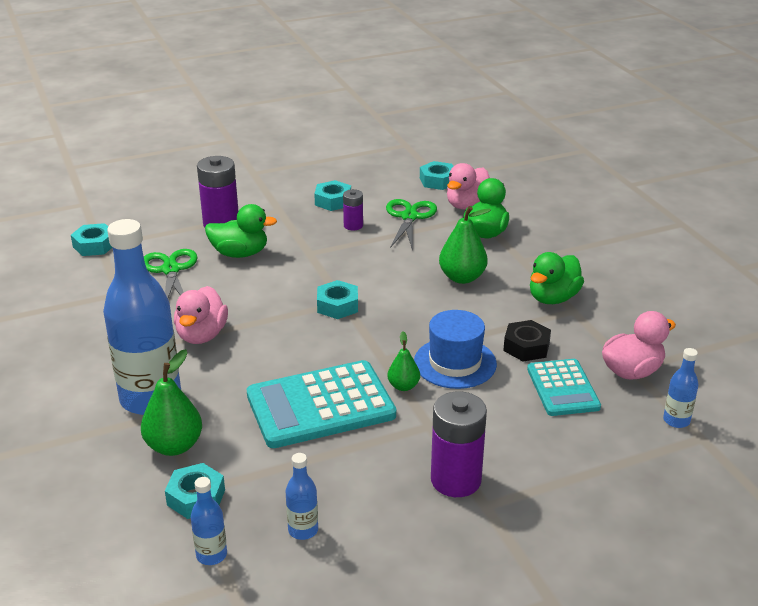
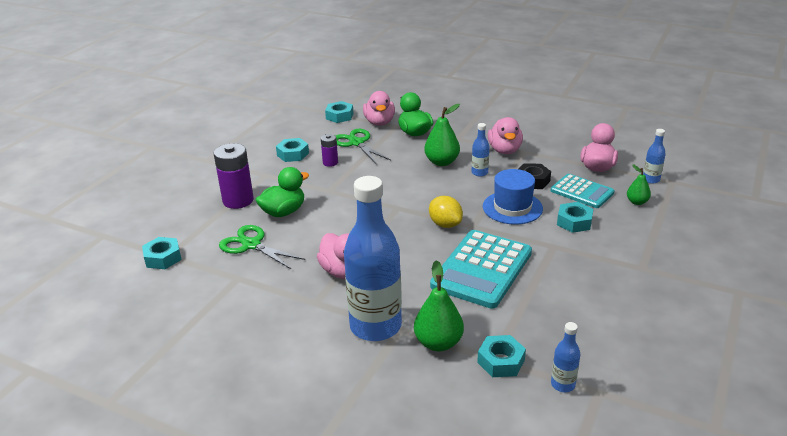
camera: 40 degrees left, 0 degrees up
(303, 530) = (584, 338): blue bottle -> blue bottle (479, 173)
(337, 305) = (398, 211): turquoise nut -> turquoise nut (574, 222)
(359, 342) = (445, 224): none -> yellow lemon
(403, 386) = (507, 234): green pear -> green pear (637, 202)
(455, 480) = (610, 264): purple battery -> none
(553, 298) = (504, 150): green duck -> pink duck

